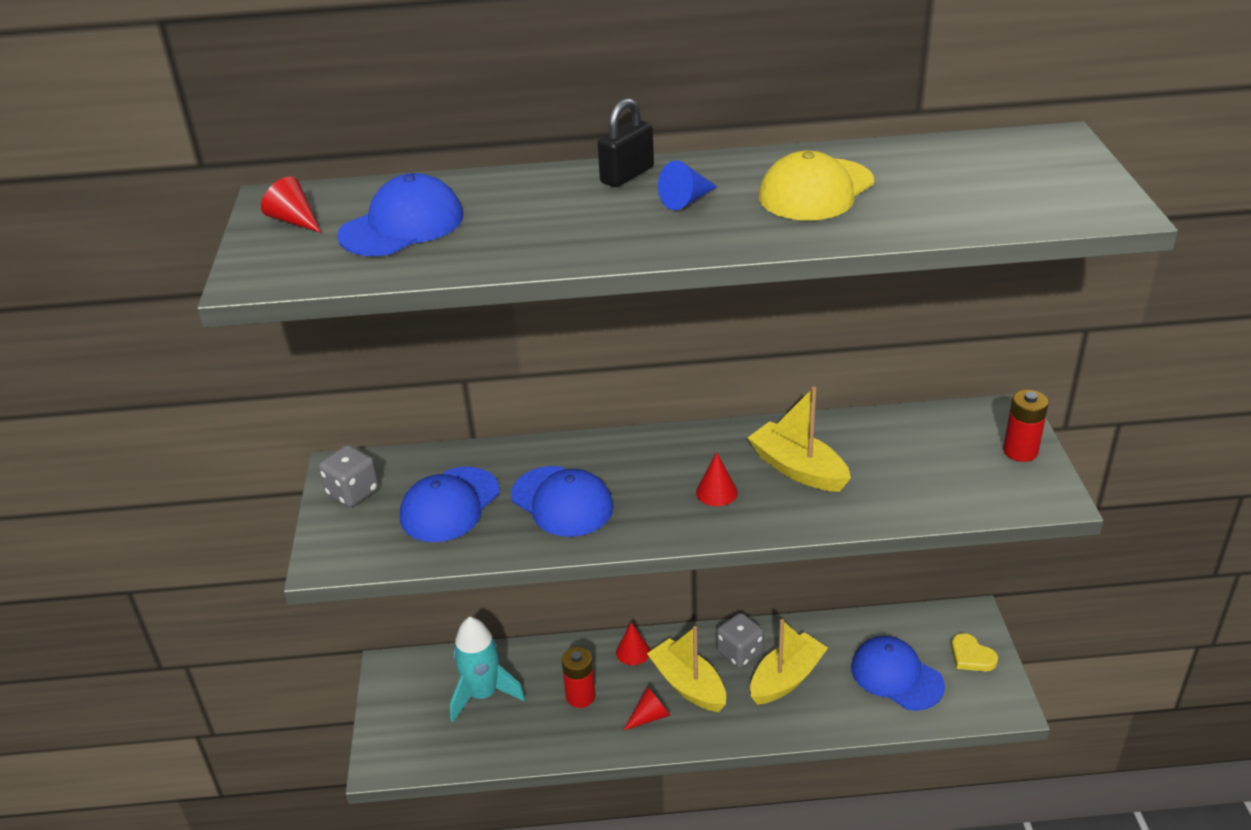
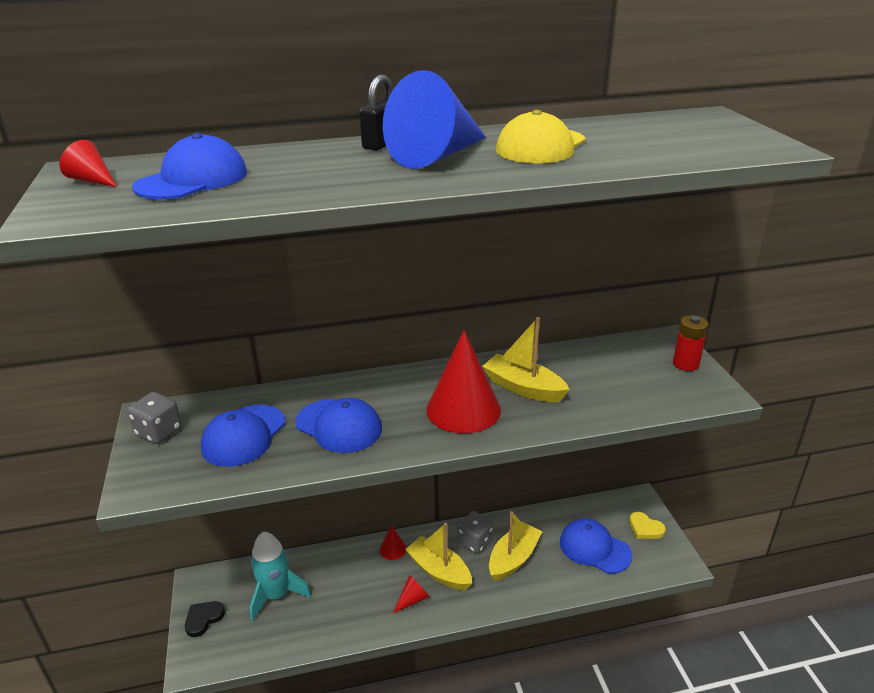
camera: 10 degrees left, 5 degrees down
(395, 713) = (203, 619): none -> black heart
(580, 696) = (355, 589): red battery -> none
(686, 200) = (437, 156): blue cone -> blue cone, size x2.23
(716, 492) = (463, 409): red cone -> red cone, size x2.23

